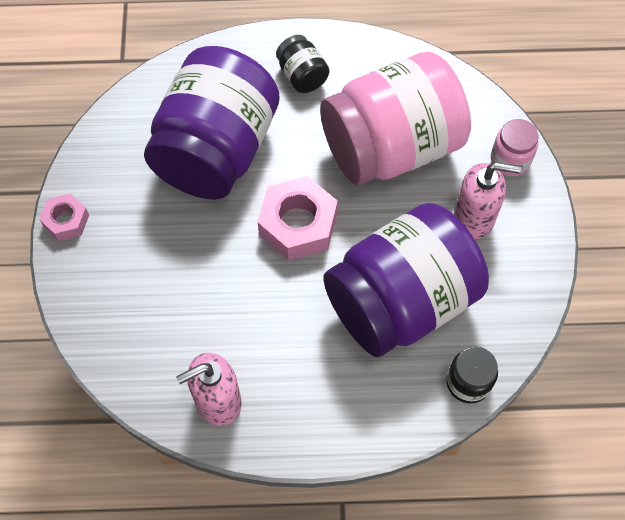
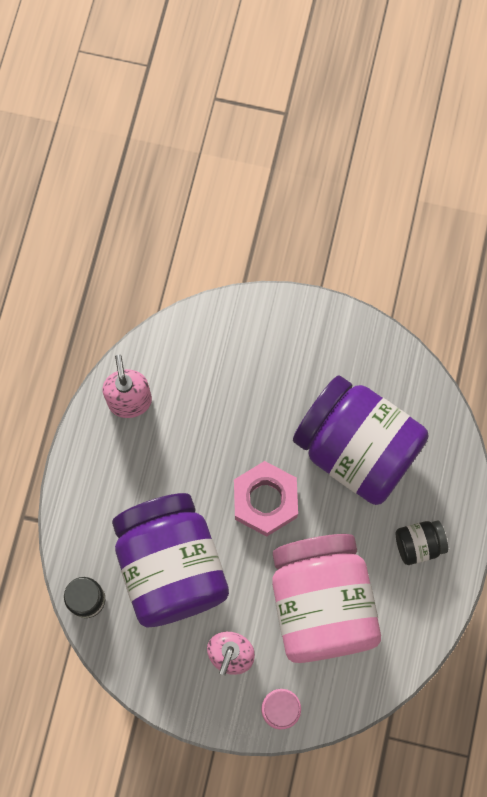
camera: 105 degrees right, 10 degrees up
(66, 220) = (319, 314): pink nut -> none

